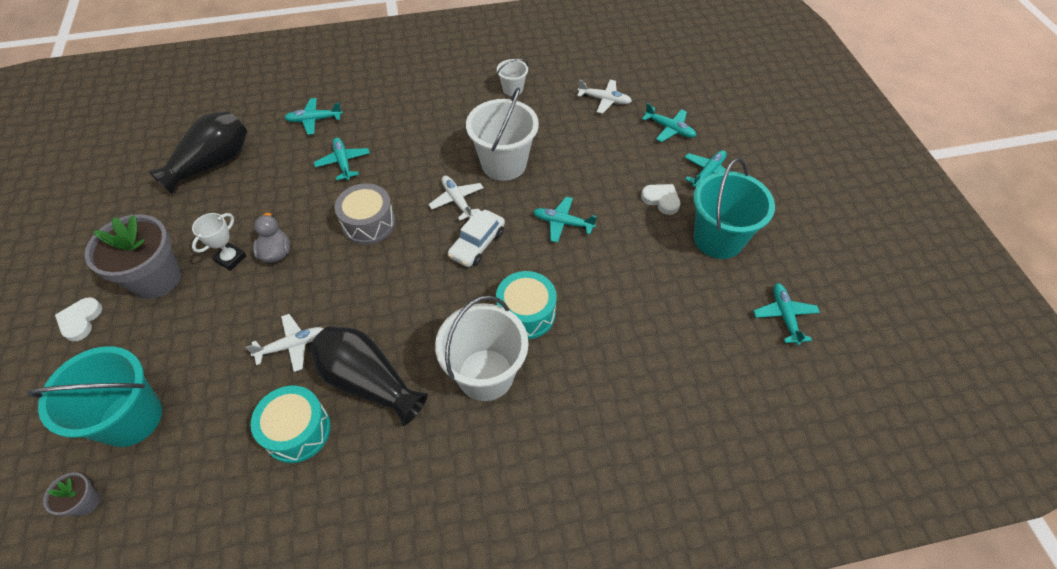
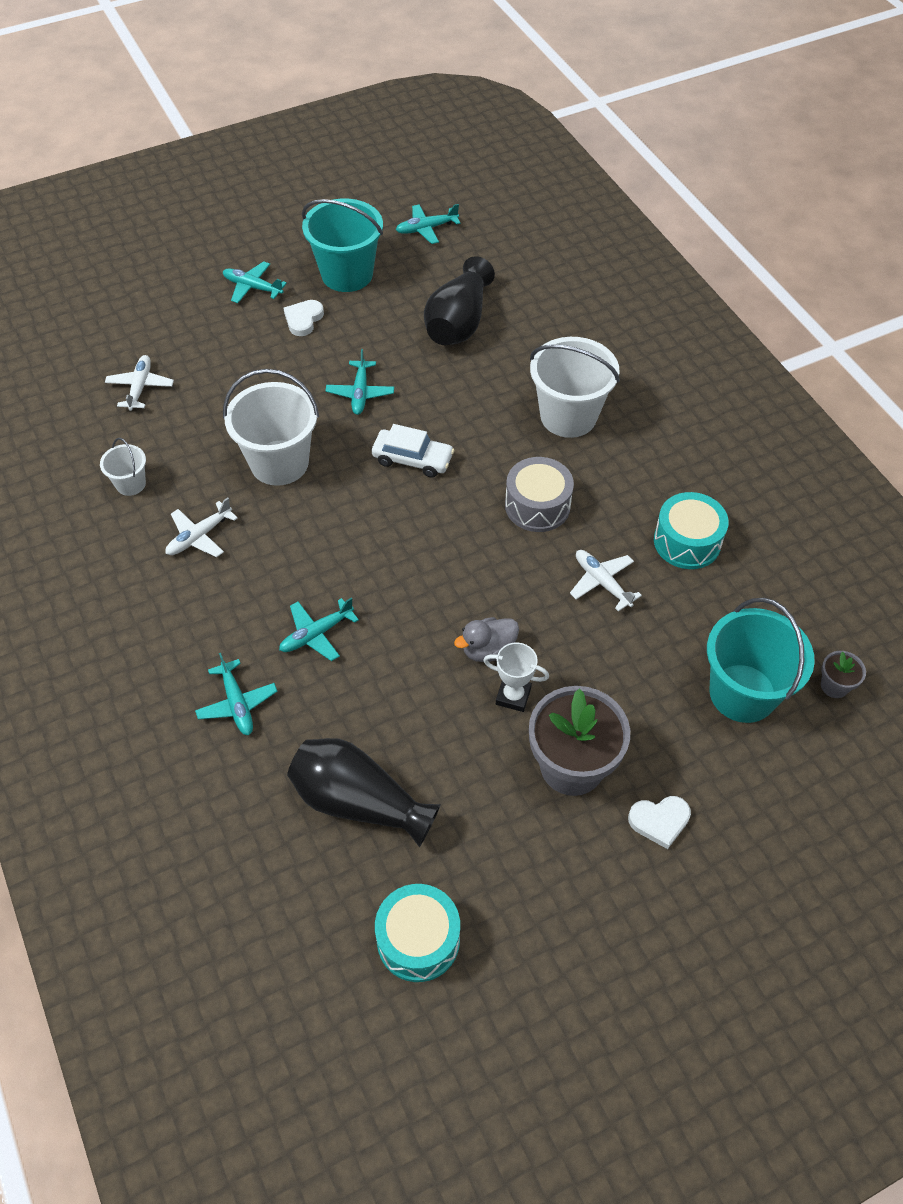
camera: 105 degrees left, 0 degrees up
(368, 223) = (413, 570): grey drum -> grey drum (537, 506)
(368, 382) = (614, 502): black vase -> black vase (458, 322)
(457, 200) = (352, 493): white plane -> white plane (199, 536)
(526, 313) = (488, 400): turquoise drum -> turquoise drum (418, 940)
(669, 129) = (185, 323): turquoise plane -> none

